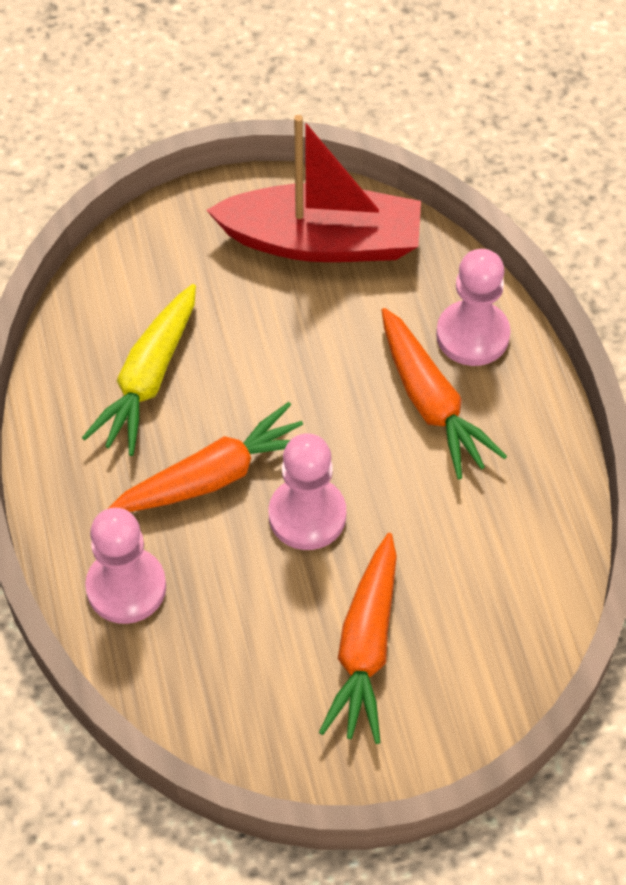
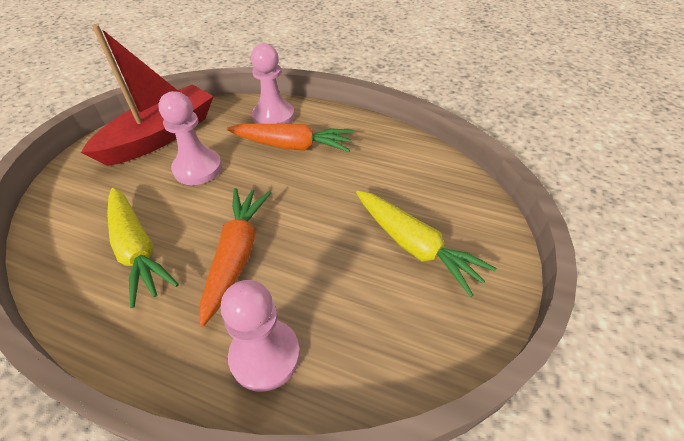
camera: 55 degrees left, 10 degrees down
(307, 515) = (307, 226): pink pawn -> pink pawn (198, 168)
(366, 647) = (414, 246): orange carrot -> yellow carrot

